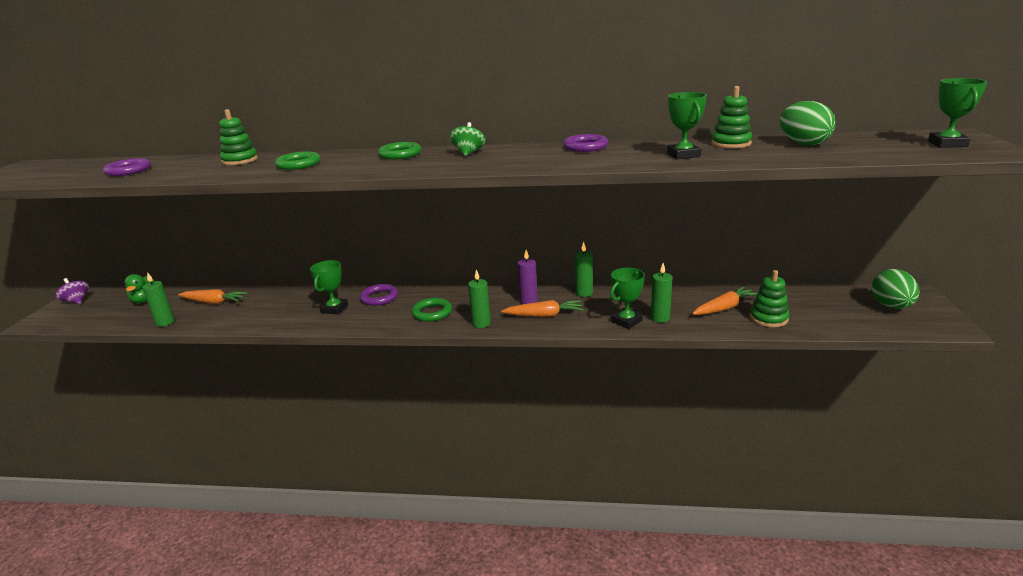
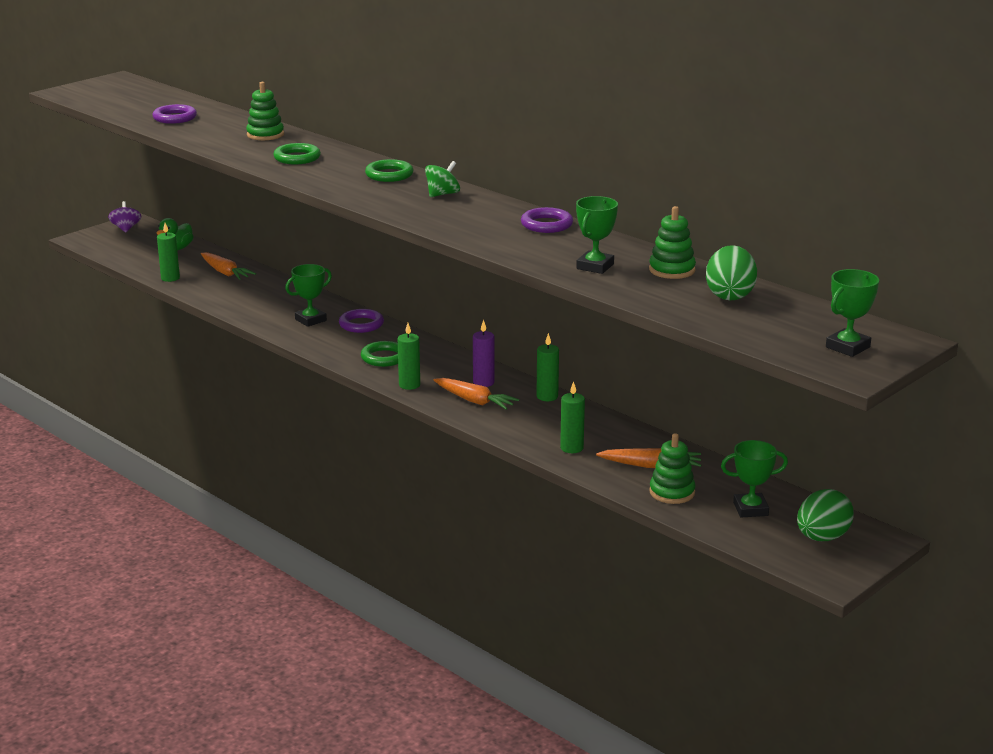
camera: 35 degrees right, 0 degrees up
(626, 321) = (536, 437): green trophy -> green trophy (750, 509)

